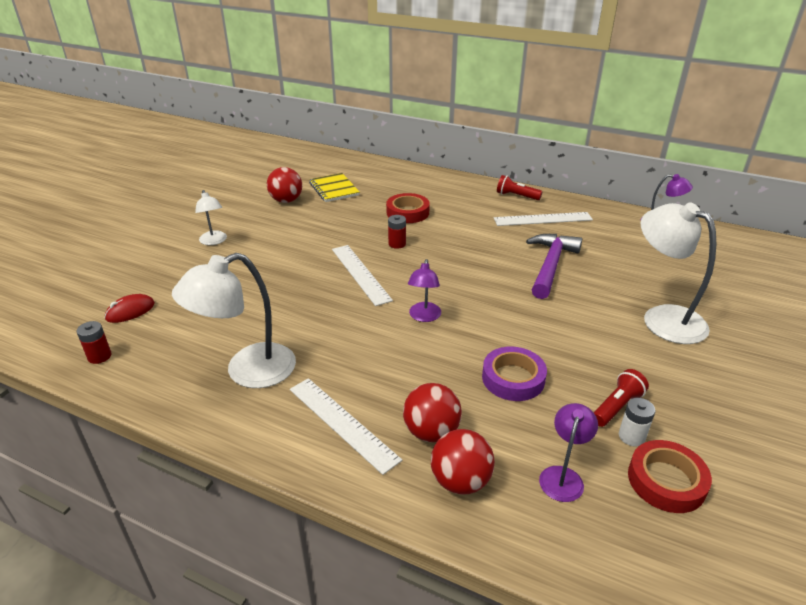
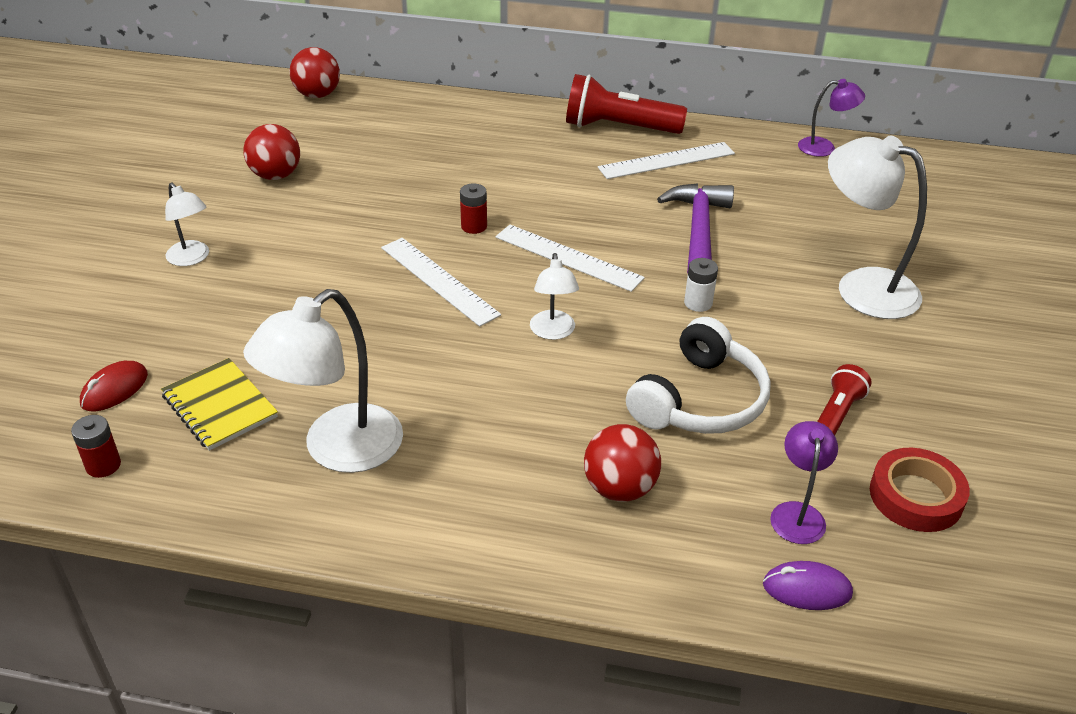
camera: 15 degrees left, 5 degrees up
(334, 189) = (342, 147): yellow notebook -> yellow notebook (219, 406)
(342, 423) = (500, 497): white ruler -> white ruler (568, 257)
(407, 212) = (470, 173): red tape -> none
(424, 317) = (553, 332): purple lamp -> white lamp
(460, 481) = (677, 543): red ball -> red ball (317, 95)
(513, 378) = (699, 400): purple tape -> white headphones
(516, 196) = (618, 128): red flashlight -> red flashlight, size x1.81
(552, 539) = (807, 589): none -> purple mouse
(631, 436) = (863, 450): white battery -> white battery (698, 303)

